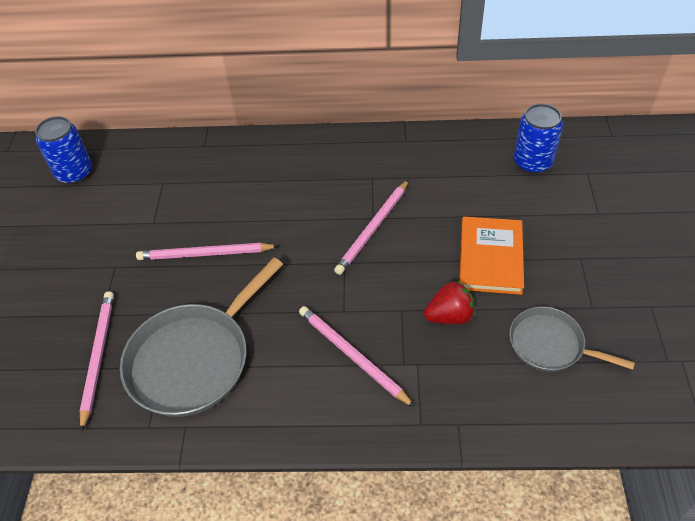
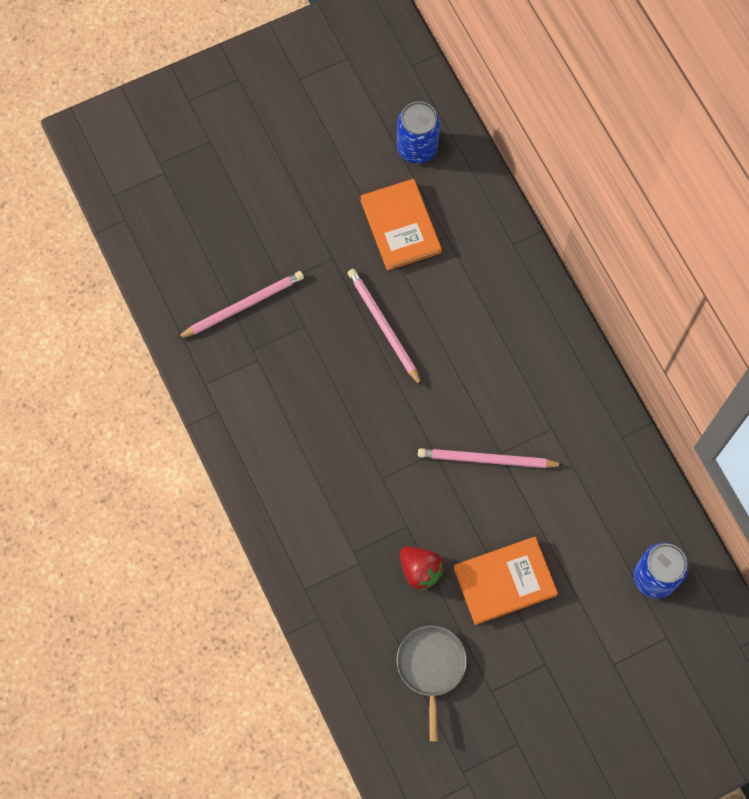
camera: 60 degrees right, 20 degrees up
(129, 208) = (400, 226): none -> orange book
(193, 360) = (276, 382): grey pan -> none
(352, 356) = (341, 507): pink pencil -> none

